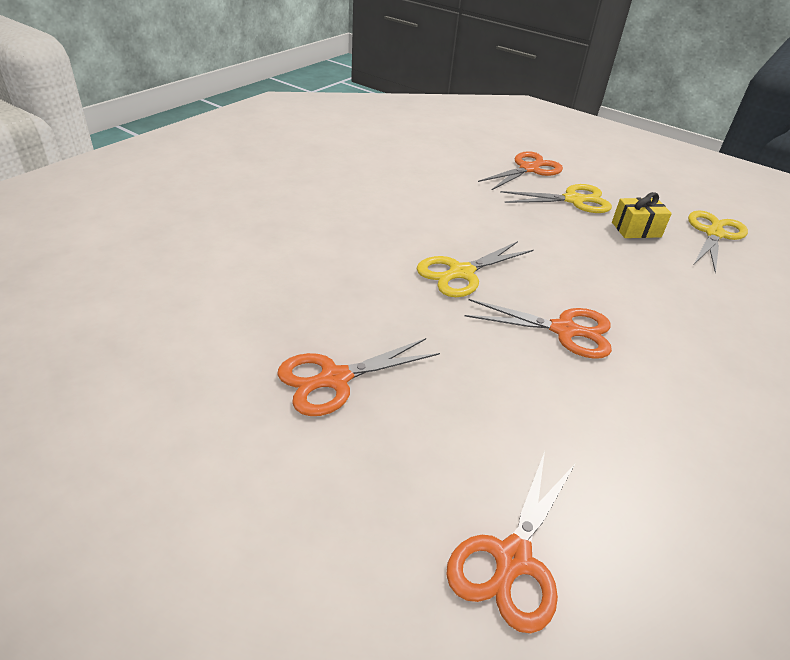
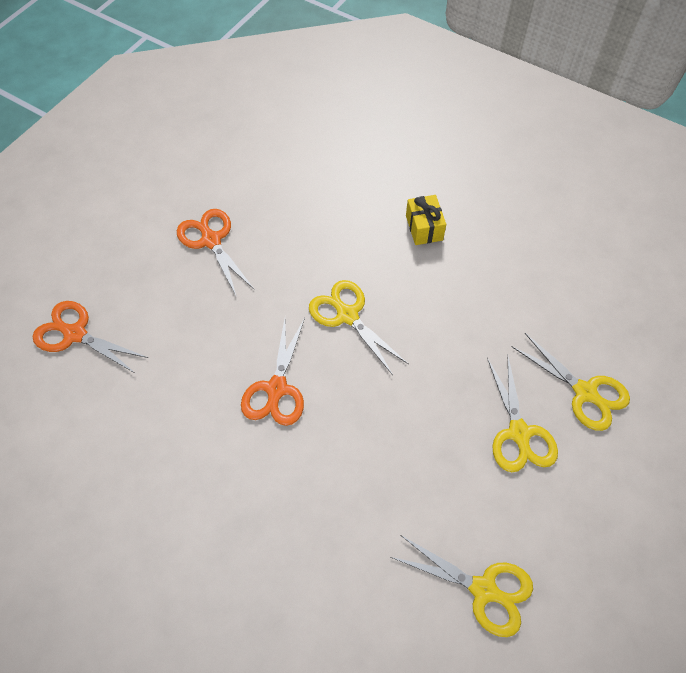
camera: 90 degrees right, 20 degrees up
(529, 169) = (585, 392): orange scissors -> yellow scissors
(636, 229) = (468, 492): yellow gift -> yellow gift (424, 228)

